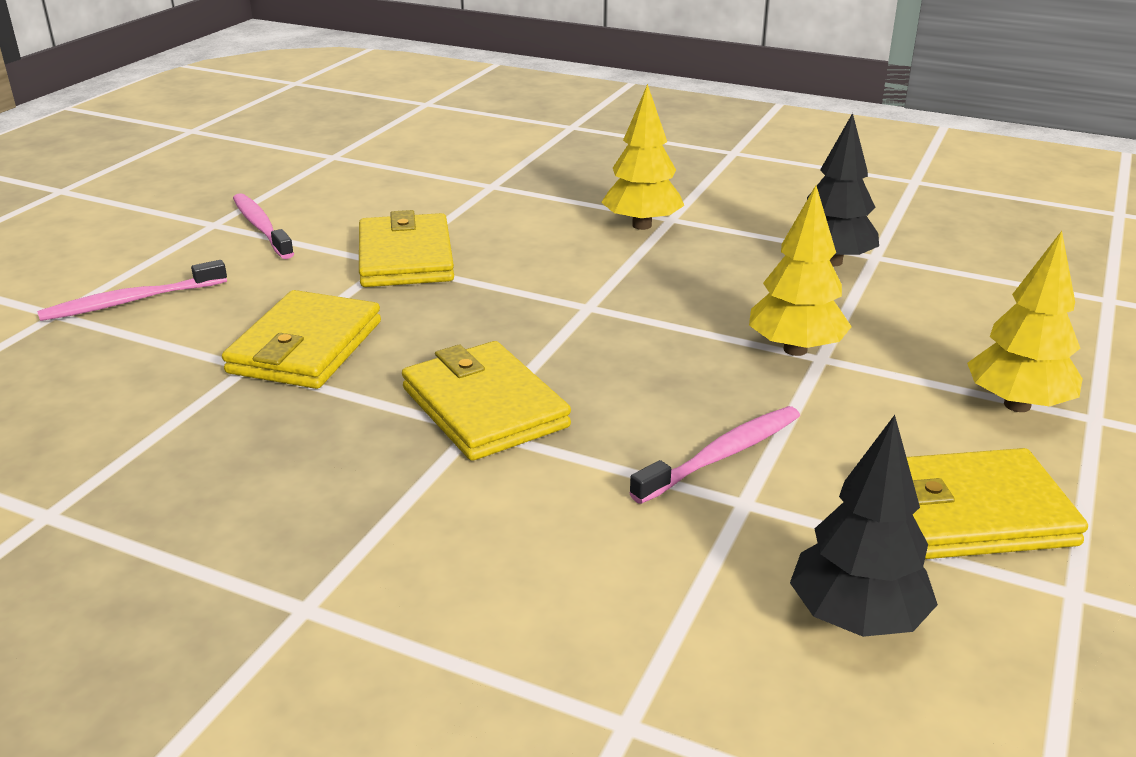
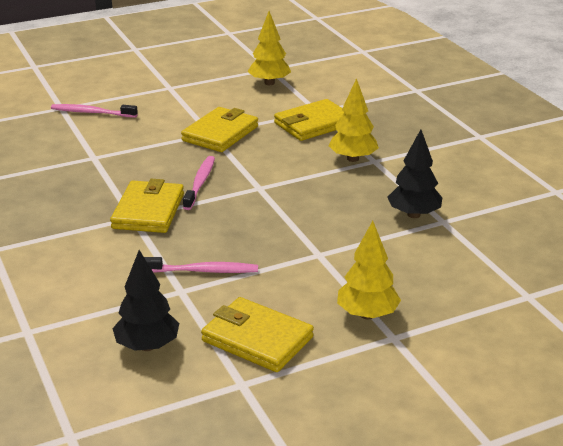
camera: 40 degrees right, 0 degrees up
(261, 227) = (185, 96): pink toothbrush -> pink toothbrush (200, 183)
(305, 347) = (123, 158): yellow wallet -> yellow wallet (313, 124)
(795, 349) = (313, 245): yellow tree -> yellow tree (269, 83)

